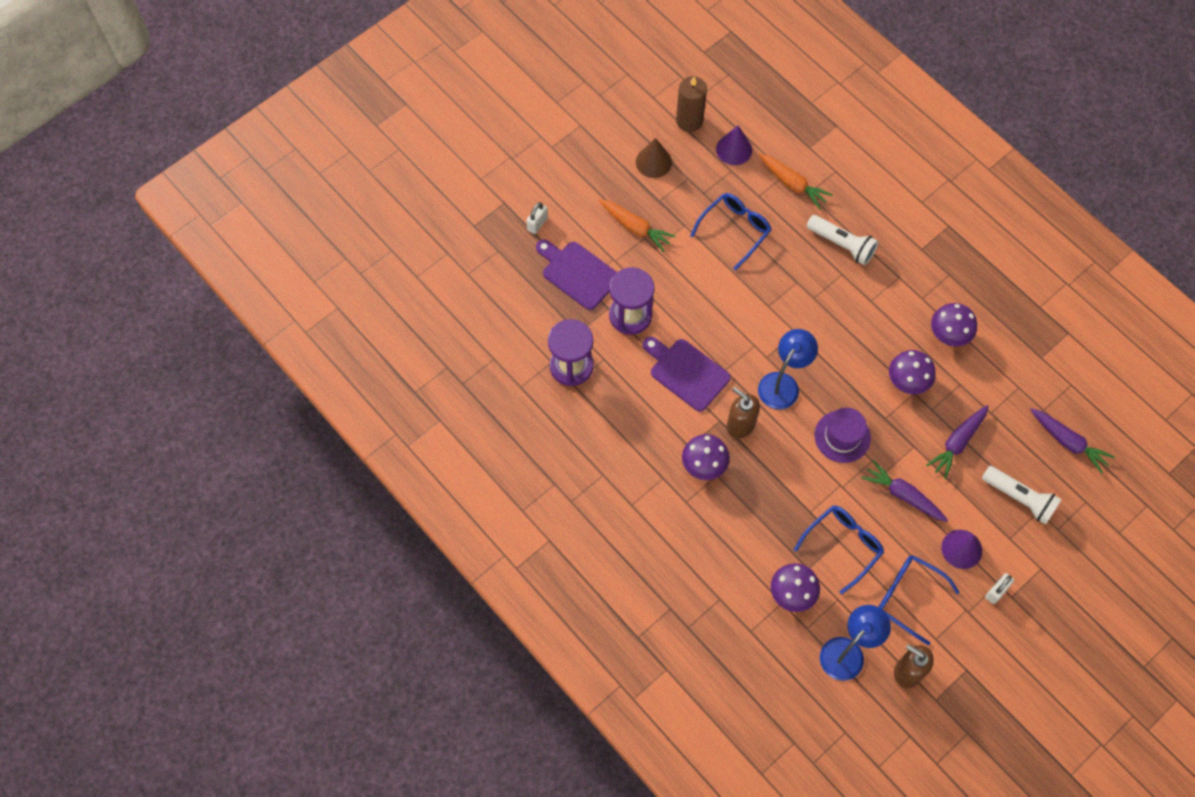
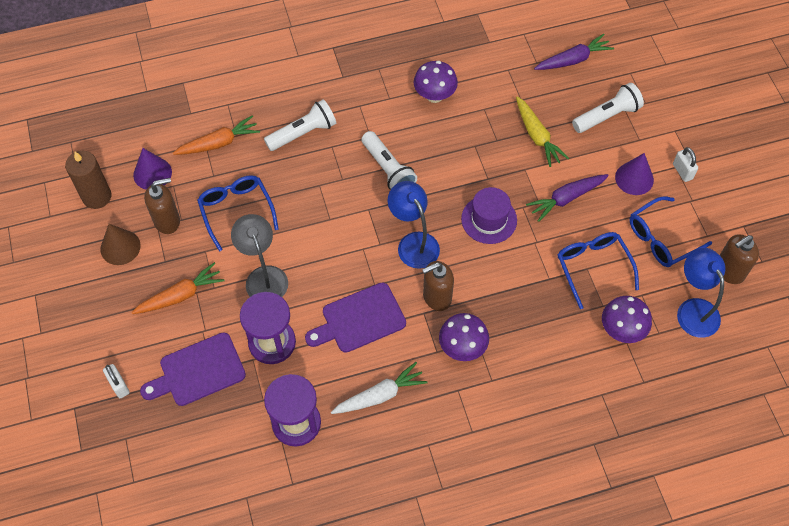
camera: 65 degrees left, 5 degrees down
(627, 419) = (380, 395): none -> white carrot
(686, 280) = (264, 276): none -> grey lamp
(696, 183) = (167, 221): none -> brown soap dispenser
(845, 330) = (388, 169): none -> white flashlight
(907, 382) = (462, 146): purple mushroom -> none
(957, 443) = (537, 136): purple carrot -> yellow carrot

